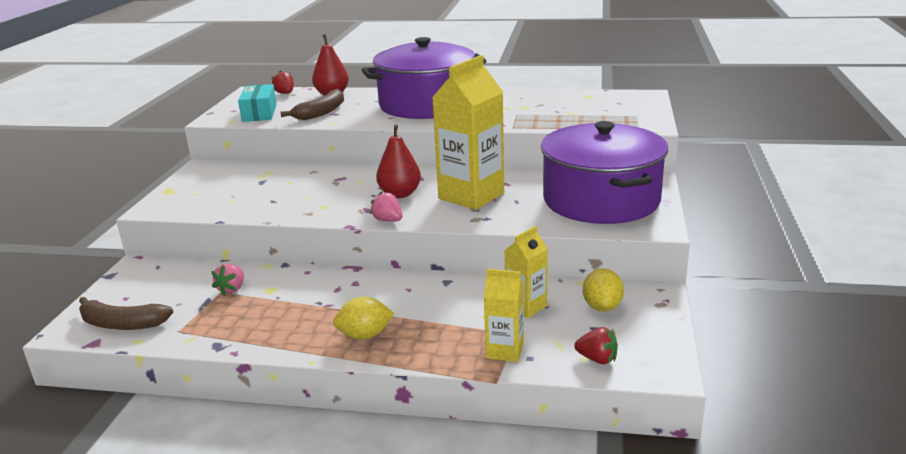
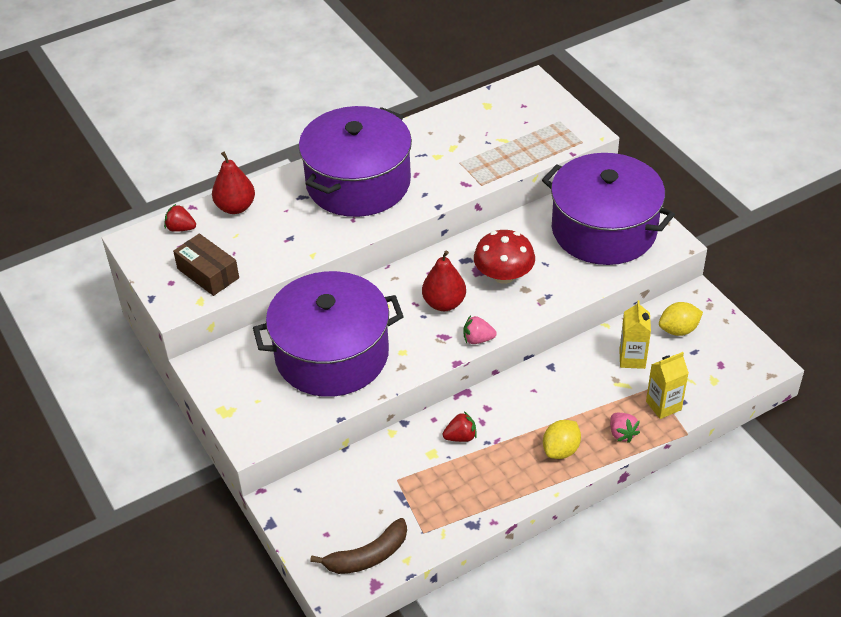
camera: 40 degrees left, 20 degrees up
(232, 289) = (401, 472): pink strawberry -> pink strawberry (622, 433)
(259, 113) = (208, 273): turquoise box -> brown box
(279, 190) = (332, 354): none -> purple pot
(321, 112) = (273, 243): brown banana -> none
(471, 196) = (504, 275): yellow carton -> red mushroom
(597, 359) = (722, 378): red strawberry -> red strawberry (460, 437)
(602, 307) = (678, 330): yellow lemon -> yellow lemon turned 75 degrees counterclockwise

